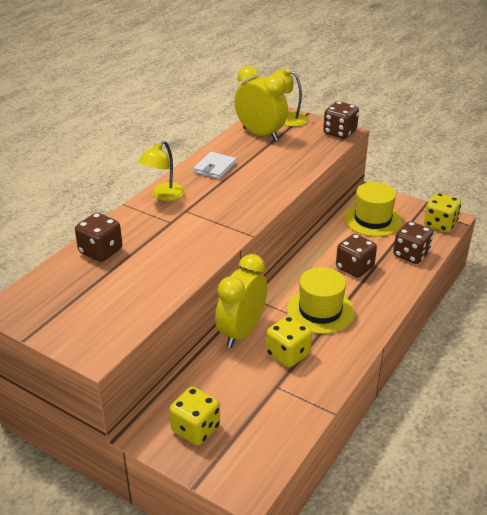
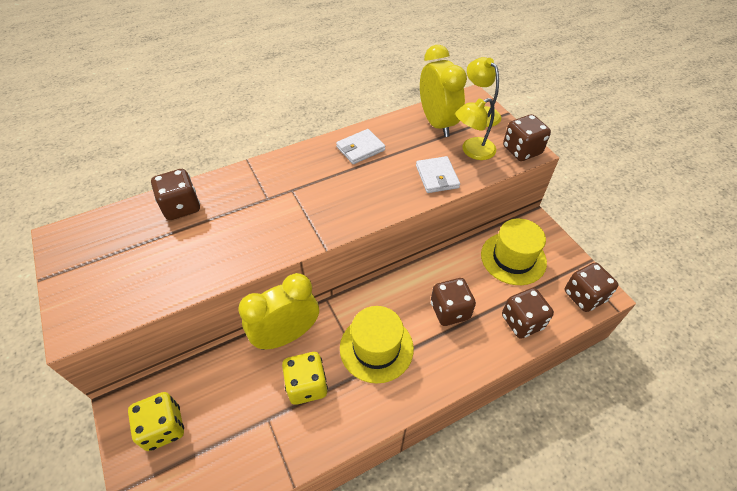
camera: 30 degrees right, 15 degrees up
(163, 196) = (287, 164): yellow lamp -> yellow lamp (472, 151)
(293, 167) = (437, 176): none -> white wallet
(440, 224) = (584, 296): yellow dice -> brown dice

